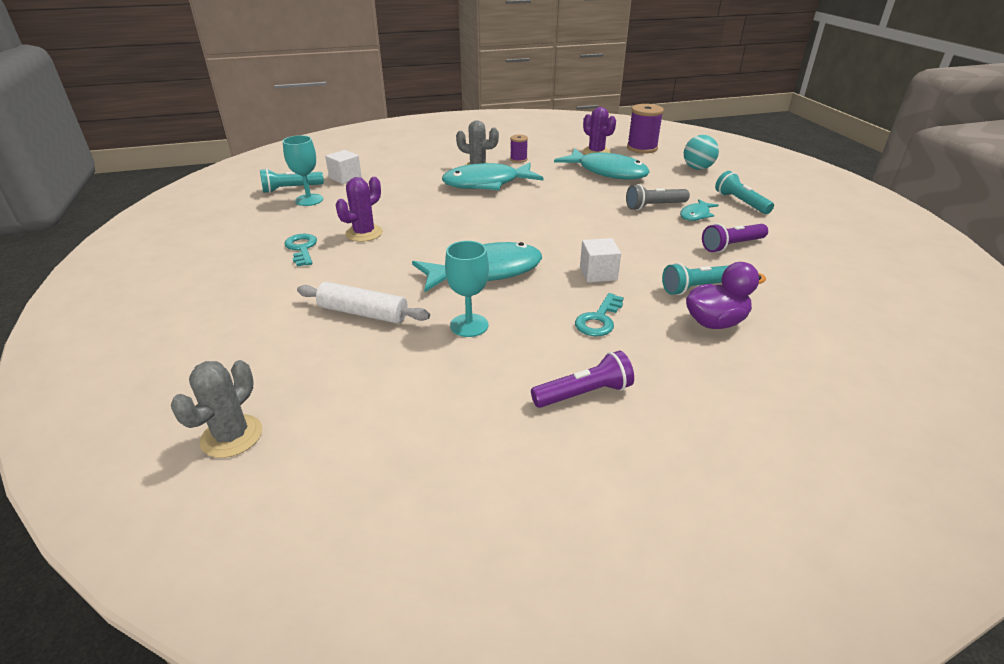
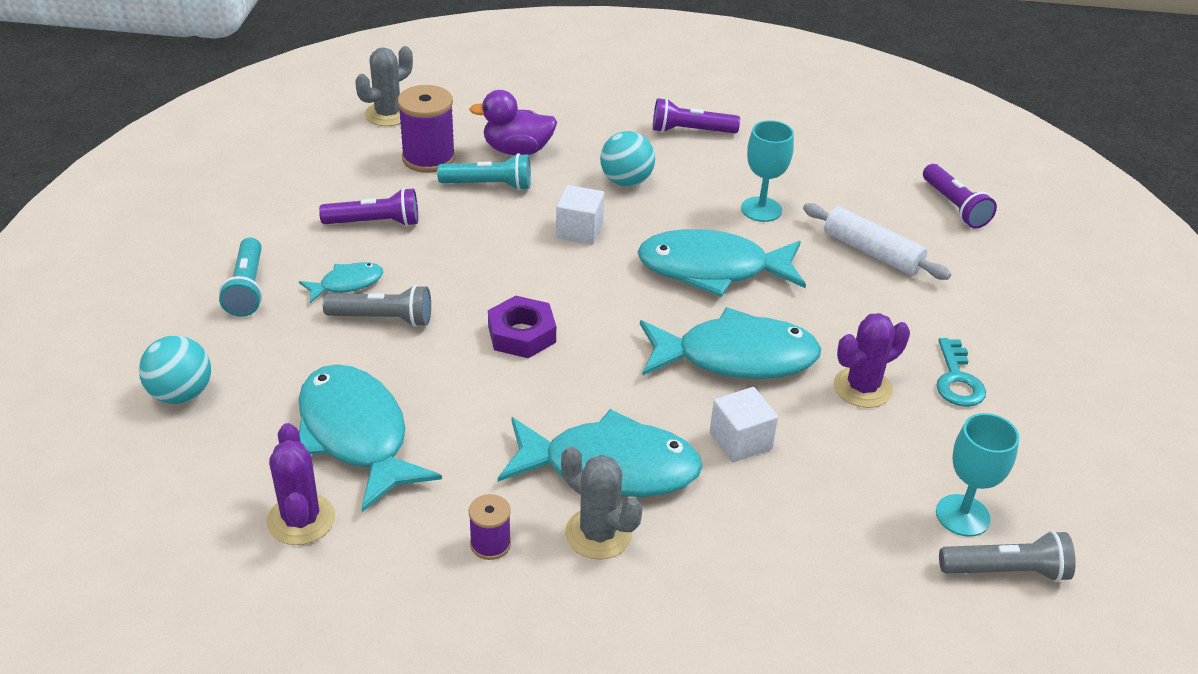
camera: 160 degrees left, 5 degrees up
(232, 436) = (983, 173): grey cactus -> grey cactus (388, 114)
(278, 379) = (954, 206): none -> purple flashlight
(291, 189) = (1006, 571): turquoise flashlight -> grey flashlight
(345, 178) = (892, 584): white cube -> white cube (740, 440)
(445, 231) = (736, 357): none -> turquoise fish
(575, 215) = (522, 334): none -> purple nut
(599, 319) = (626, 181): turquoise key -> turquoise ball
(642, 148) = (187, 504): purple spool -> purple spool (428, 158)

